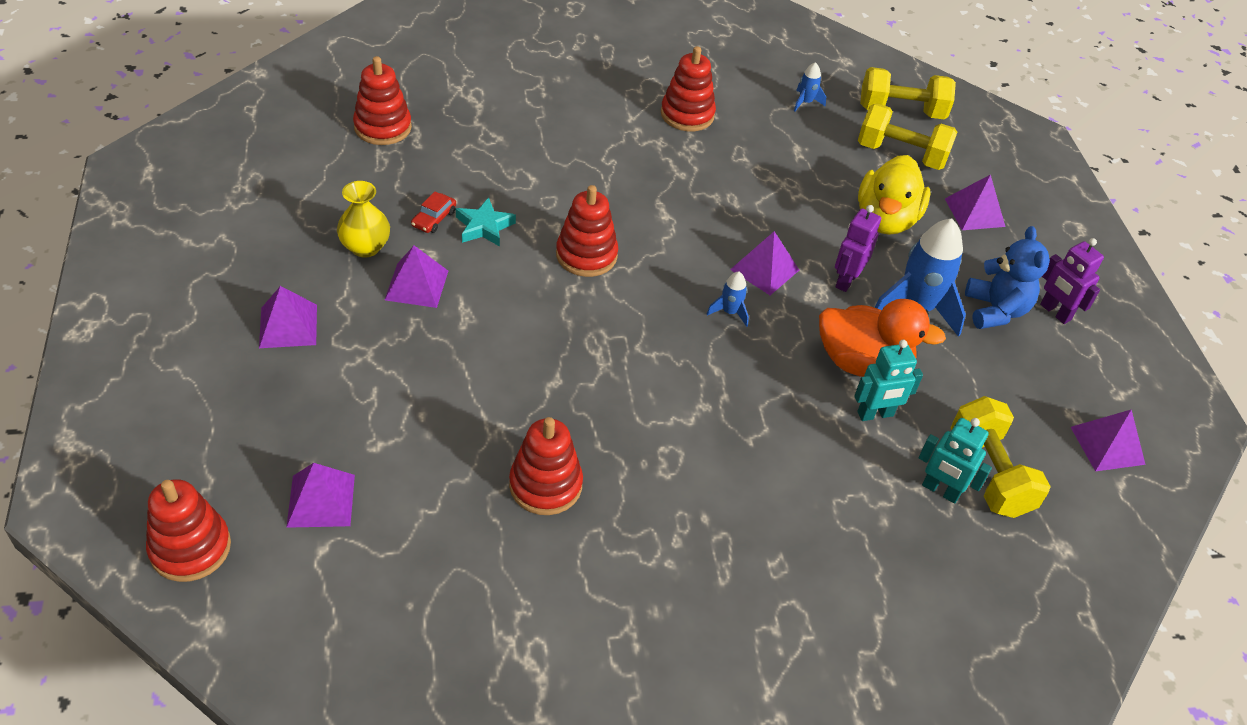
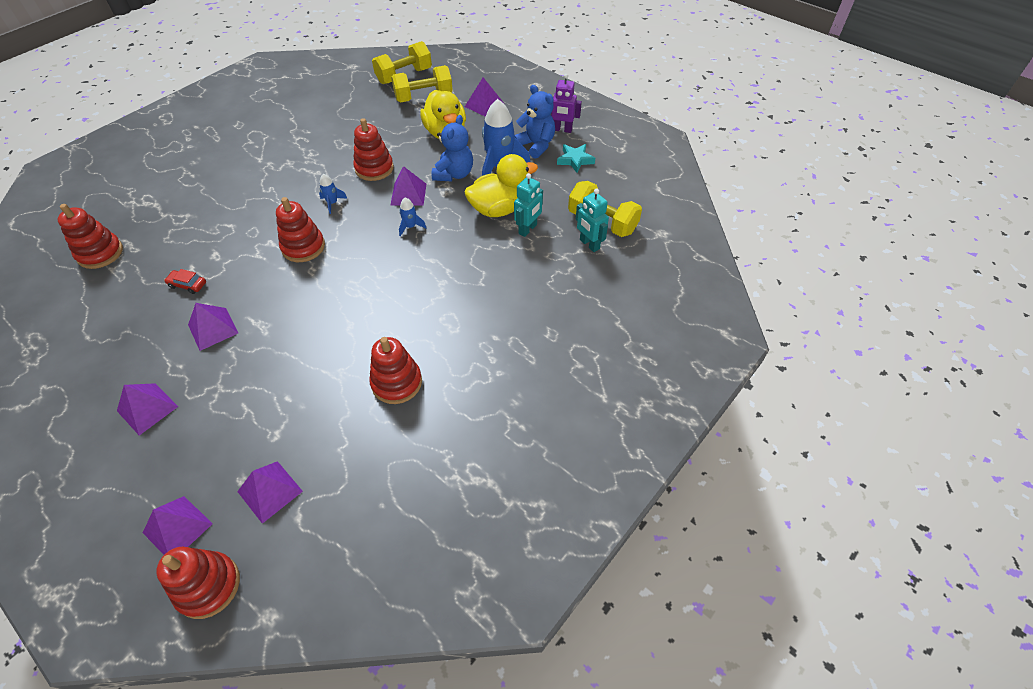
camera: 35 degrees left, 5 degrees up
(365, 247) = (157, 329): yellow vase -> none
(434, 218) = (187, 285): red car -> red car turned 120 degrees clockwise
(484, 227) = (225, 269): turquoise star -> turquoise star (575, 160)
(687, 115) = (291, 139): red stacking toy -> red stacking toy (374, 168)
(805, 102) = (350, 98): blue rocket -> blue rocket (332, 203)
(846, 280) = (454, 174): purple robot -> blue teddy bear
(862, 363) = (499, 209): orange duck -> yellow duck
(940, 490) = (589, 244): turquoise robot -> turquoise robot turned 60 degrees clockwise
(1107, 445) = (637, 175): purple pyramid -> purple pyramid (177, 528)

